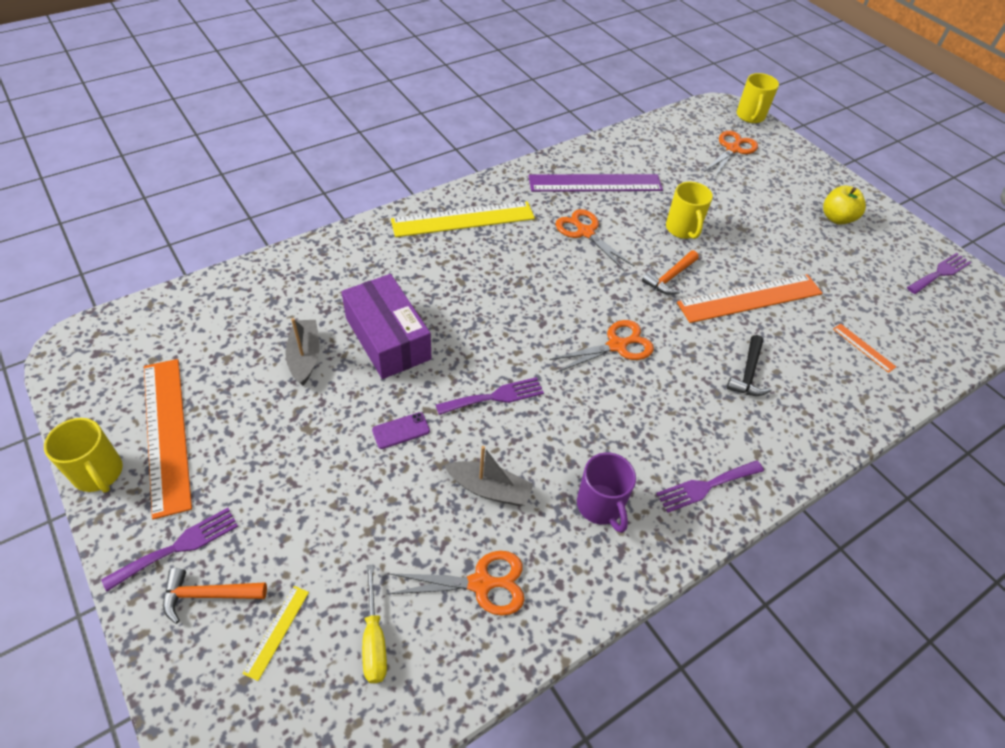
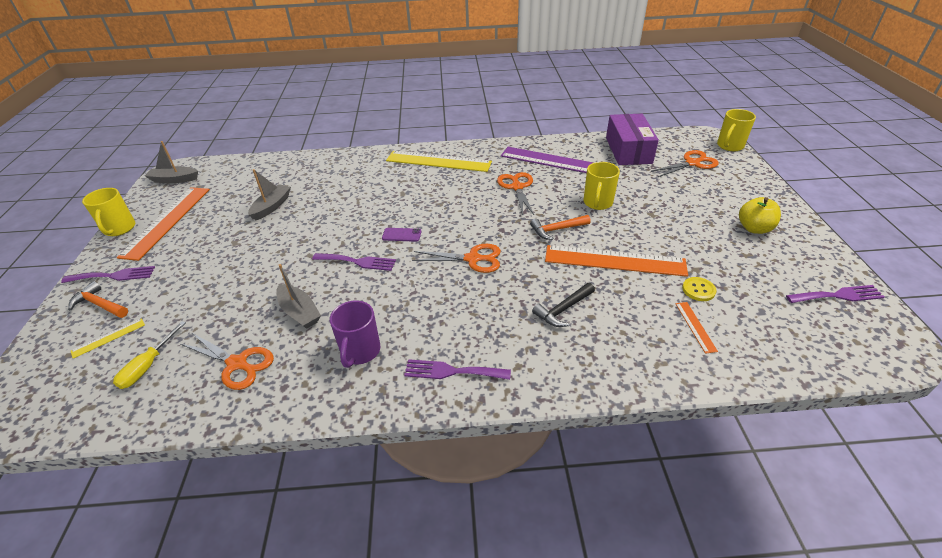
camera: 35 degrees right, 10 degrees down
(98, 361) = (174, 180): none -> grey boat
(388, 338) = (326, 211): purple box -> purple box (628, 150)
(401, 431) = (282, 261): purple phone -> purple phone (401, 235)
(840, 306) = (698, 290): none -> yellow button

